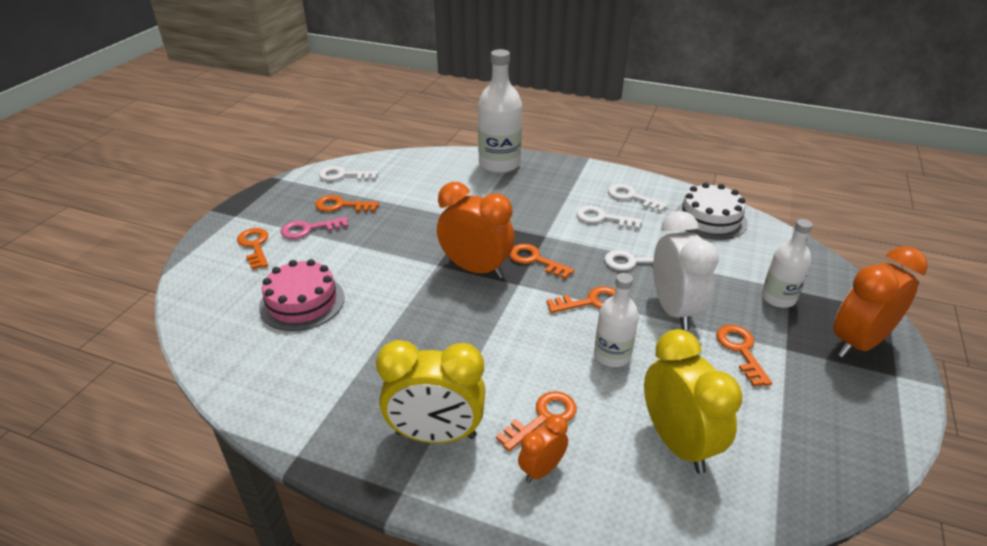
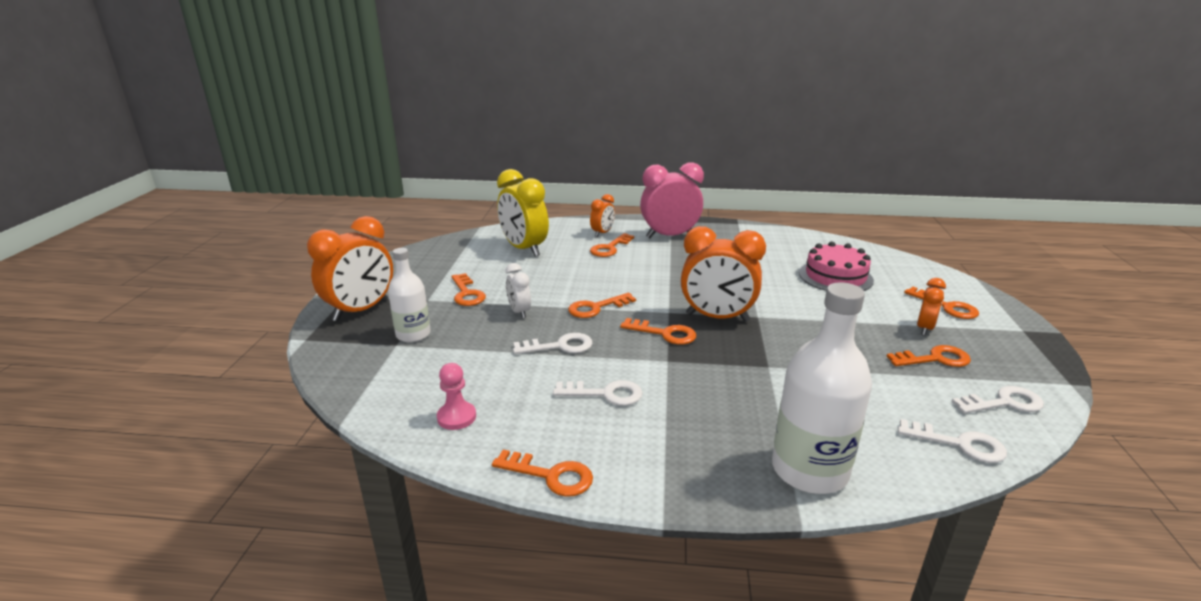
camera: 165 degrees right, 10 degrees down
(309, 229) = (924, 328): pink key -> orange clock
(436, 435) = (669, 236): yellow clock -> pink clock
(612, 355) = (570, 279): white bottle -> none
(631, 197) = (570, 436): white key -> white key (959, 444)
(645, 181) = (551, 475): none -> orange key
(674, 310) = (519, 312): white clock -> white clock, size x0.52
(710, 219) = (456, 417): white cake -> pink pawn

